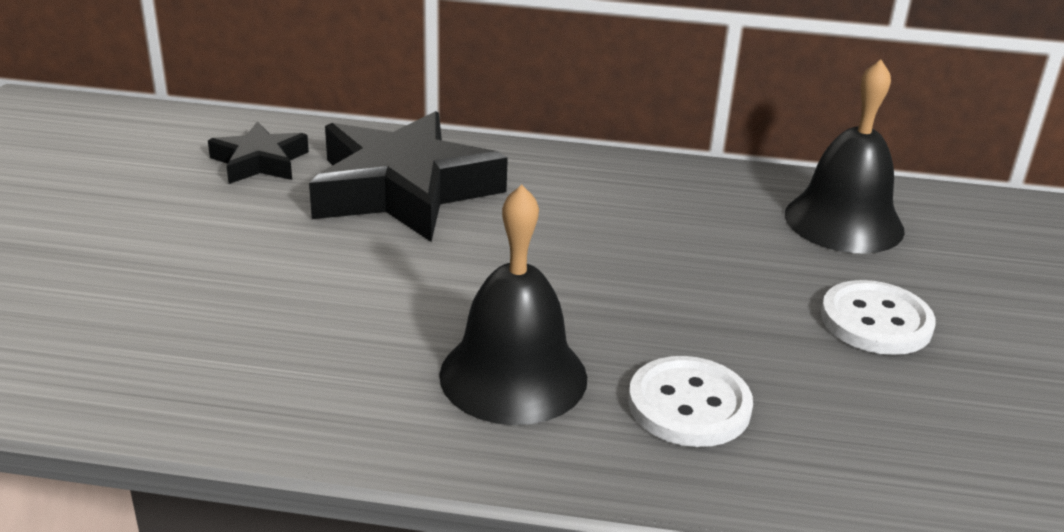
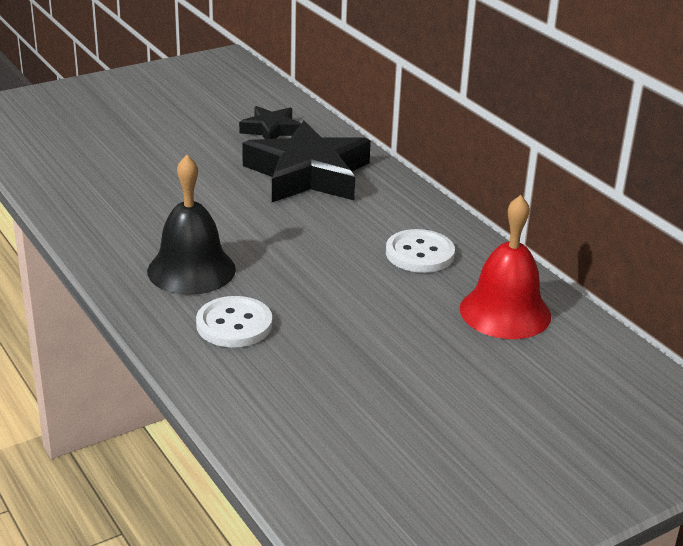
camera: 50 degrees right, 0 degrees up
(844, 222) = (505, 312): black bell -> red bell
(876, 321) = (401, 356): white button -> white button (419, 253)

